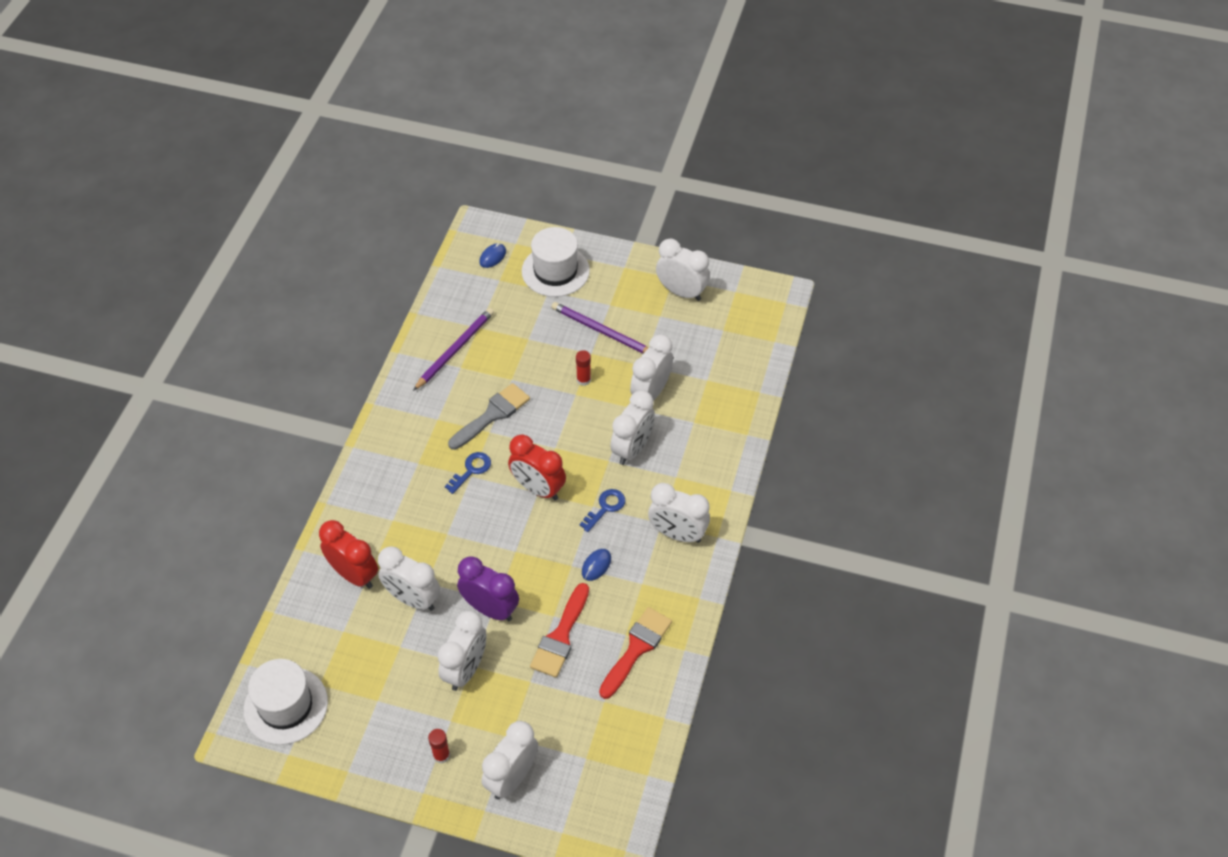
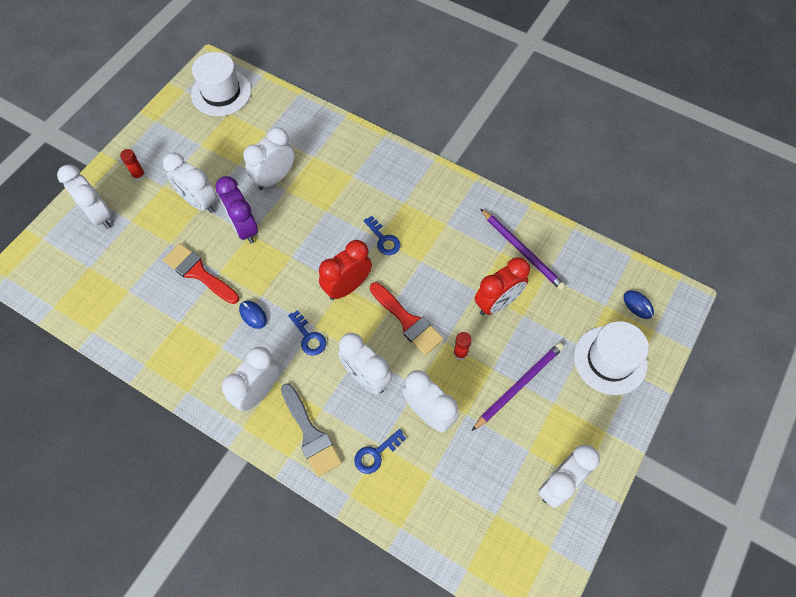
camera: 105 degrees right, 10 degrees up
(354, 574) = (311, 144): red clock -> red clock (497, 303)
(490, 609) = (244, 228): purple clock -> purple clock turned 105 degrees clockwise
(492, 415) = (439, 267): grey brush -> grey brush (310, 434)
(636, 648) = (162, 327): red brush -> red brush (408, 321)
(703, 423) = (376, 454): none -> blue key

